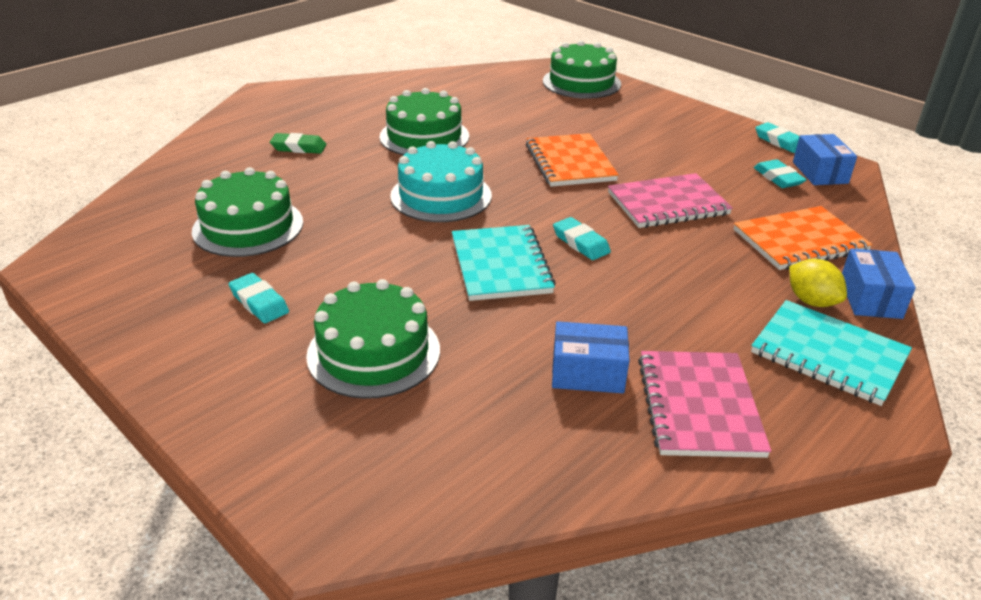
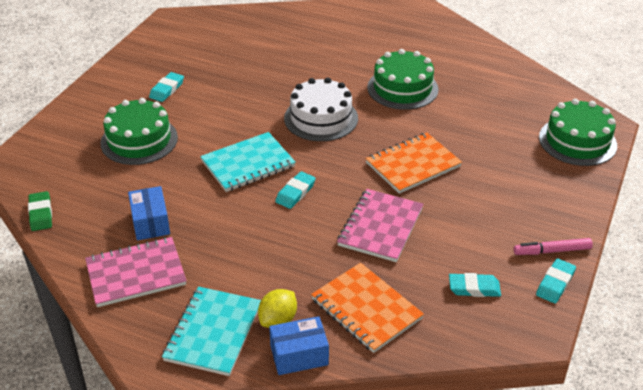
camera: 70 degrees right, 5 degrees up
(248, 226) = (239, 60): green cake -> none
(299, 147) = (346, 45): green eraser -> green eraser (41, 214)
(441, 195) = (321, 118): turquoise cake -> white cake
(668, 204) = (380, 227): pink notebook -> pink notebook turned 60 degrees clockwise
(734, 132) = (552, 251): none -> pink marker
(778, 178) = (474, 288): turquoise eraser -> turquoise eraser turned 45 degrees clockwise
(820, 172) = (507, 316): blue box -> none

